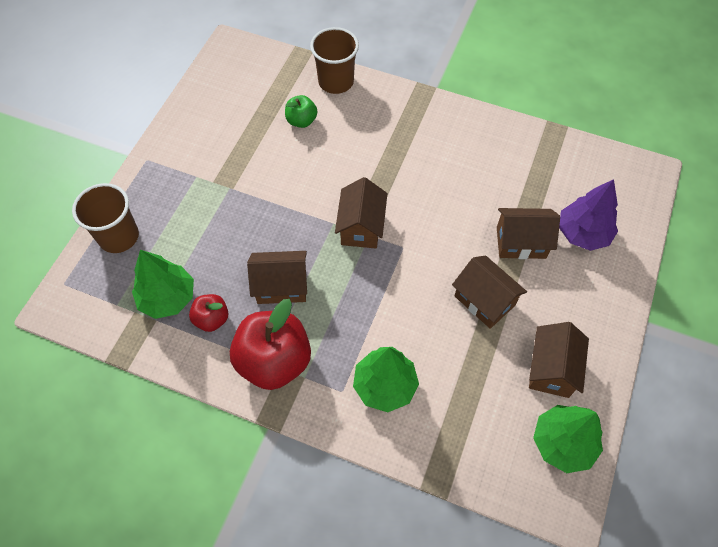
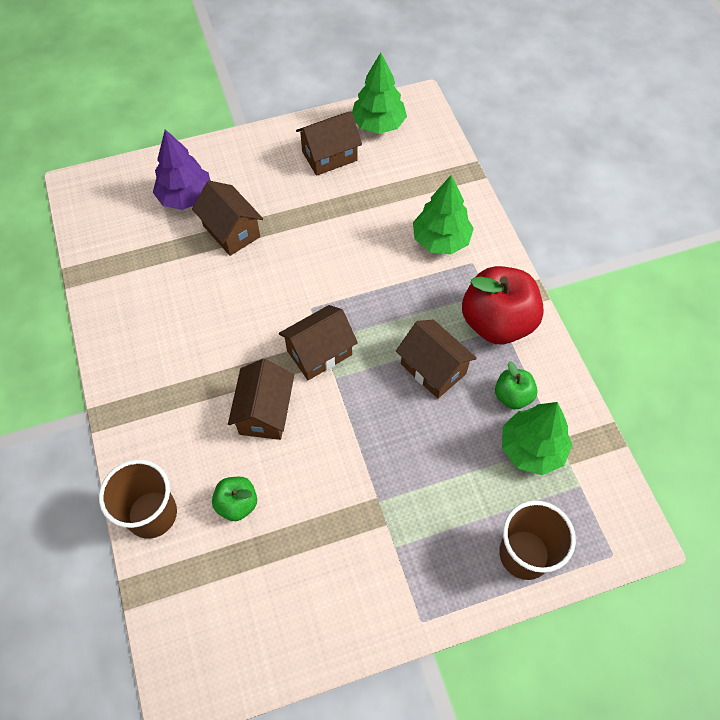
camera: 130 degrees left, 0 degrees up
(212, 319) = (512, 396): red apple -> green apple
(484, 300) = (310, 223): brown house -> brown house (265, 412)

